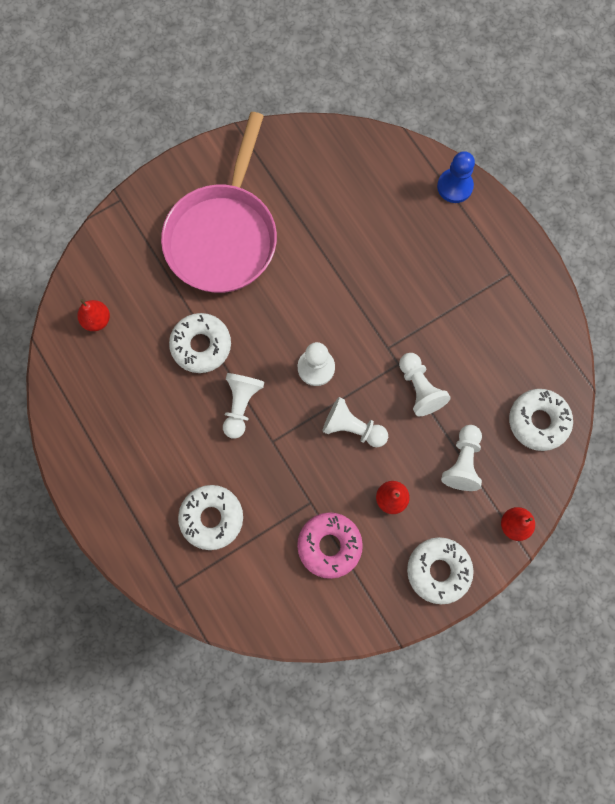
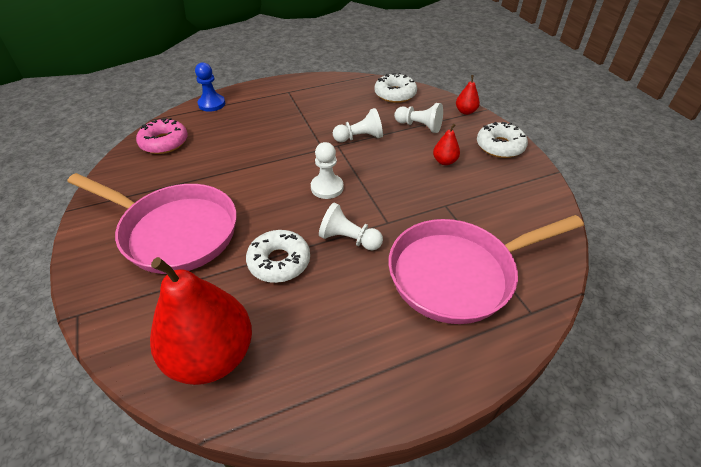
camera: 80 degrees left, 30 degrees down
(97, 320) = (211, 355): red pear -> red pear, size x2.37
(211, 518) = (458, 274): white donut -> pink pan
(329, 545) = (483, 198): pink donut -> pink donut (164, 142)
(352, 428) = (384, 174): white pawn -> none

